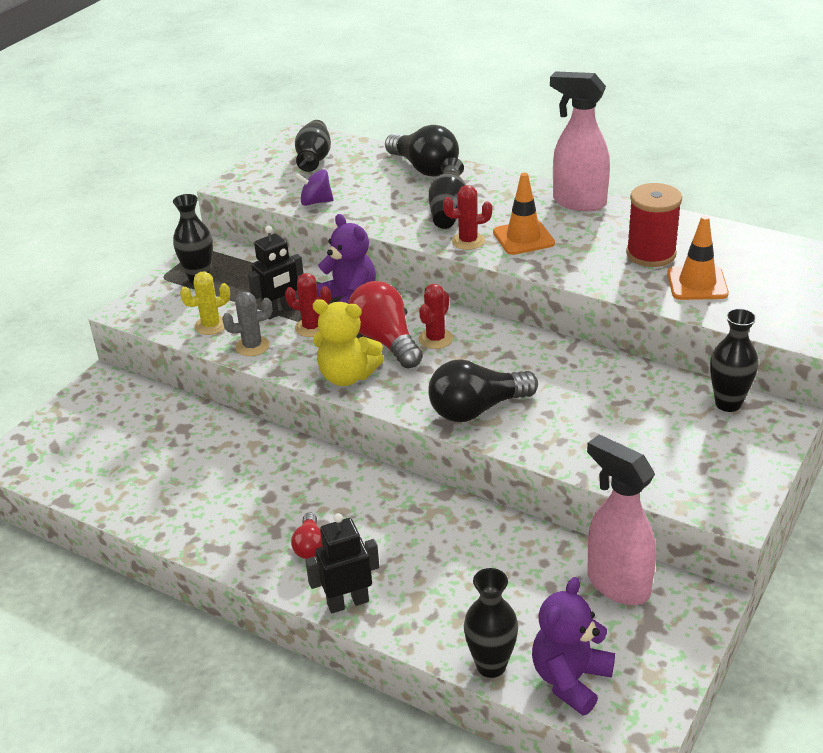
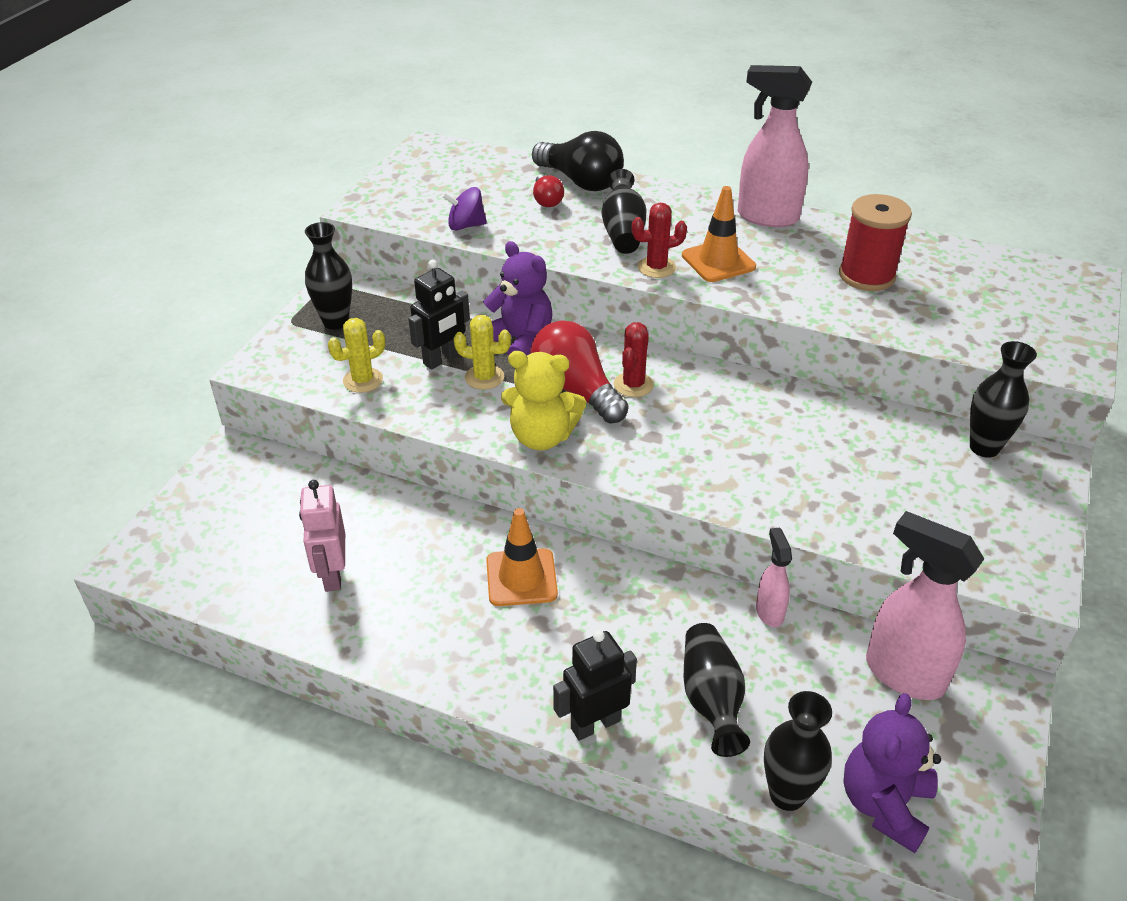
camera: 10 degrees left, 5 degrees up
(163, 478) = (332, 575): none -> pink robot
(252, 346) = (419, 404): grey cactus -> none
(310, 546) = (532, 652): red light bulb -> red light bulb (547, 200)
(311, 327) = (484, 377): red cactus -> yellow cactus
(314, 159) = (450, 174): black vase -> black vase (711, 700)
(477, 409) = (705, 471): black light bulb -> none
(516, 529) = (769, 612): none -> pink spray bottle
(697, 284) = (929, 309): orange traffic cone -> orange traffic cone (521, 577)

